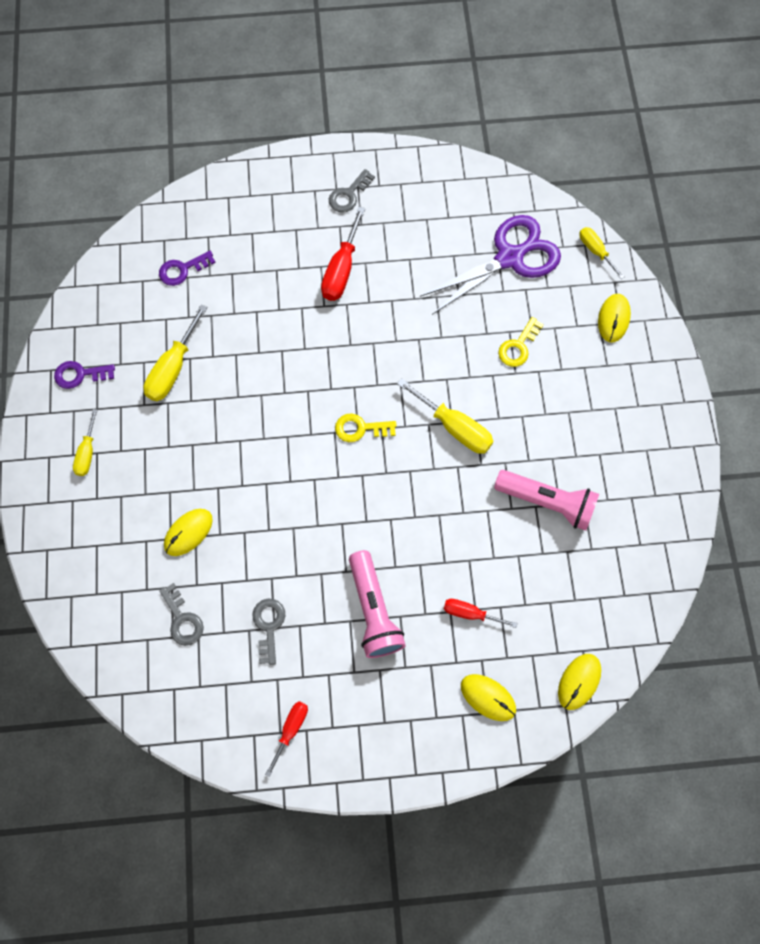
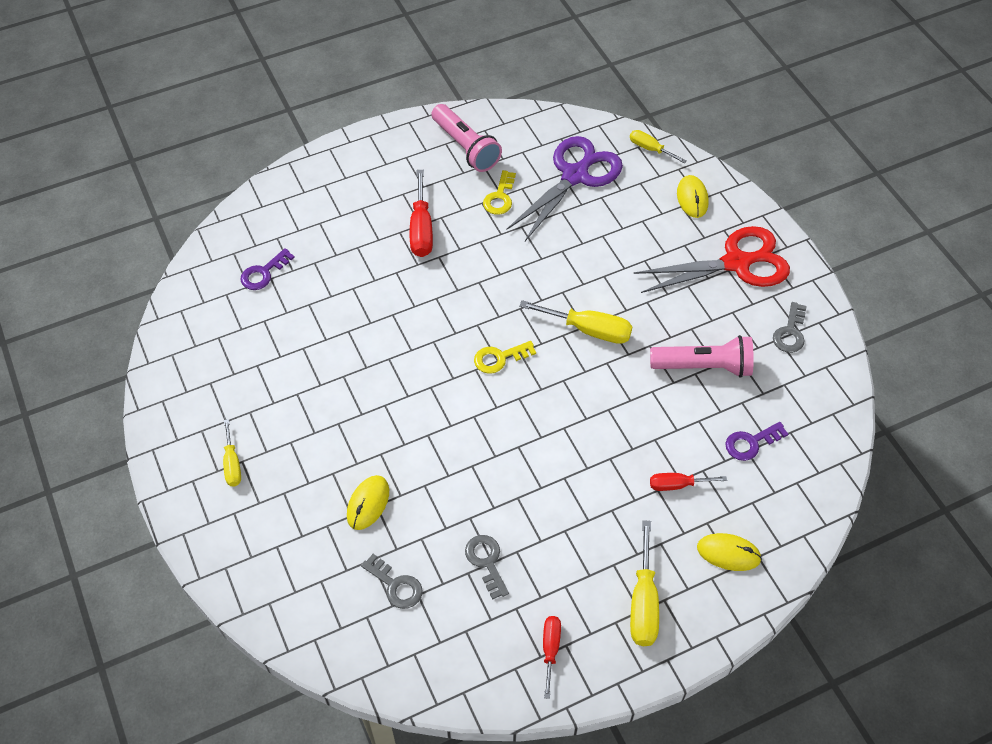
camera: 20 degrees left, 15 degrees down
(80, 375) = (196, 395): purple key -> purple key (751, 443)
(173, 368) = (290, 361): yellow screwdriver -> yellow screwdriver (643, 602)
(349, 195) = (400, 165): grey key -> grey key (790, 332)
(373, 610) = (583, 513): pink flashlight -> pink flashlight (465, 147)
(518, 346) = (617, 245): yellow key -> yellow key (500, 197)
(579, 681) = (806, 510): yellow mouse -> none
(626, 403) = (736, 263): none -> red scissors

